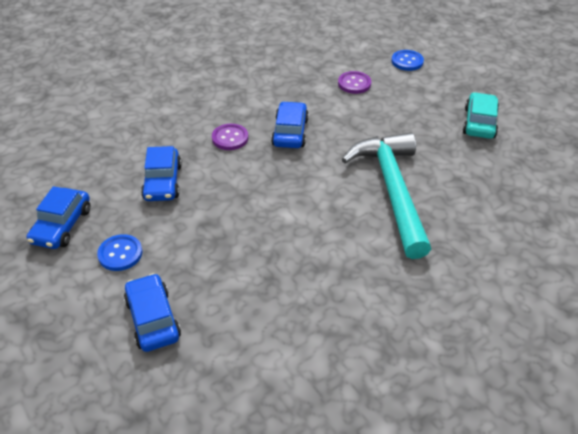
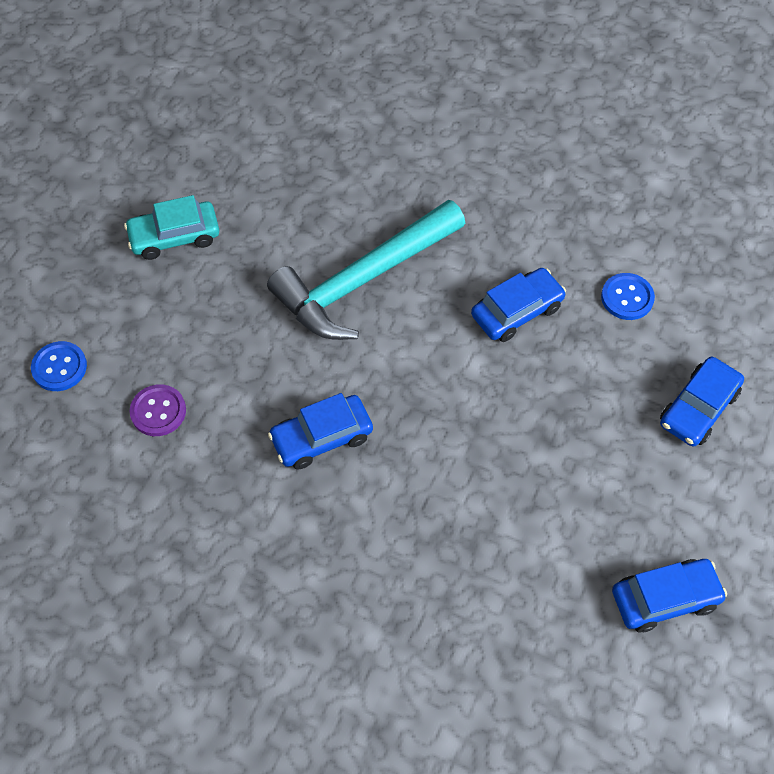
camera: 120 degrees left, 15 degrees up
(120, 254) = (651, 499): blue button -> blue button (627, 298)
(163, 182) = (515, 533): blue car -> blue car (517, 311)
(230, 138) = (380, 505): purple button -> none

